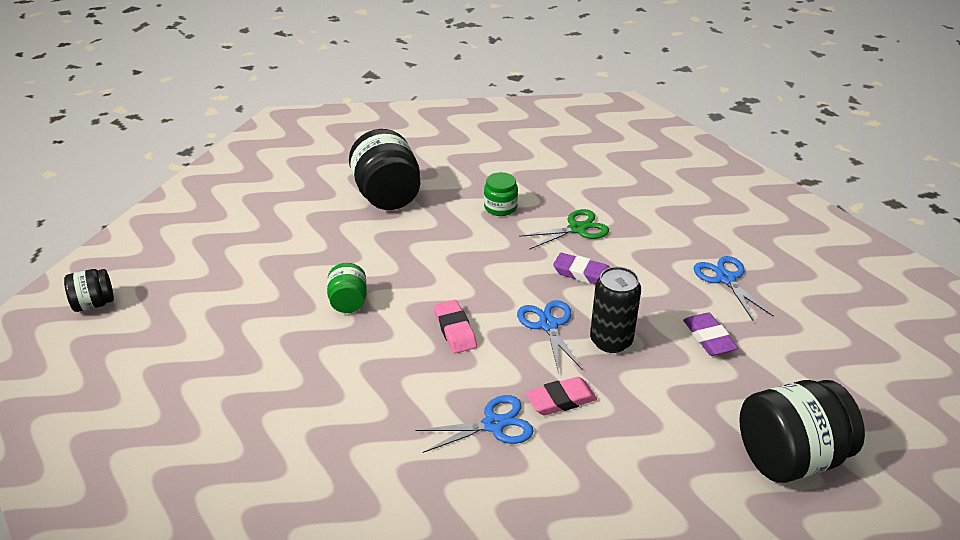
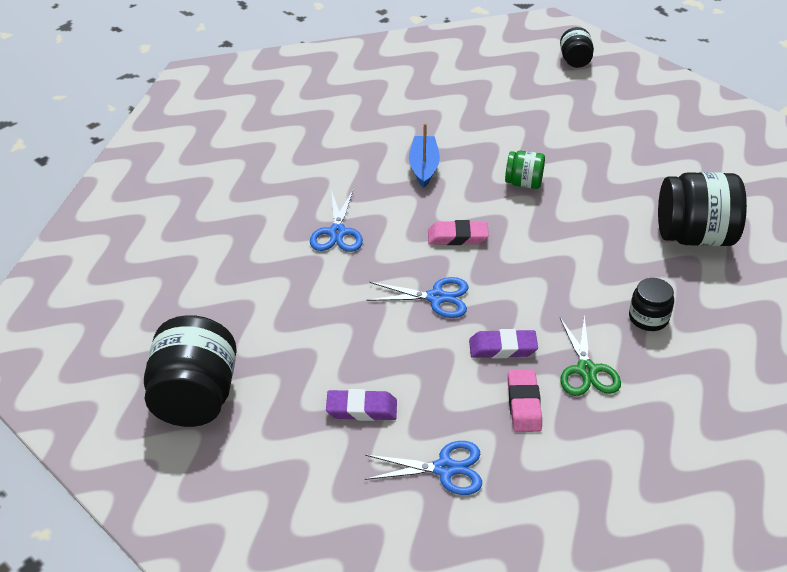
camera: 110 degrees right, 5 degrees up
(346, 383) = (424, 167): none -> blue boat
(500, 207) = (648, 318): green jar -> black jar
(561, 400) = (341, 277): pink eraser -> pink eraser (524, 404)
(583, 274) = (502, 348): purple eraser -> purple eraser turned 45 degrees clockwise
(611, 341) = (394, 334): black can -> none

